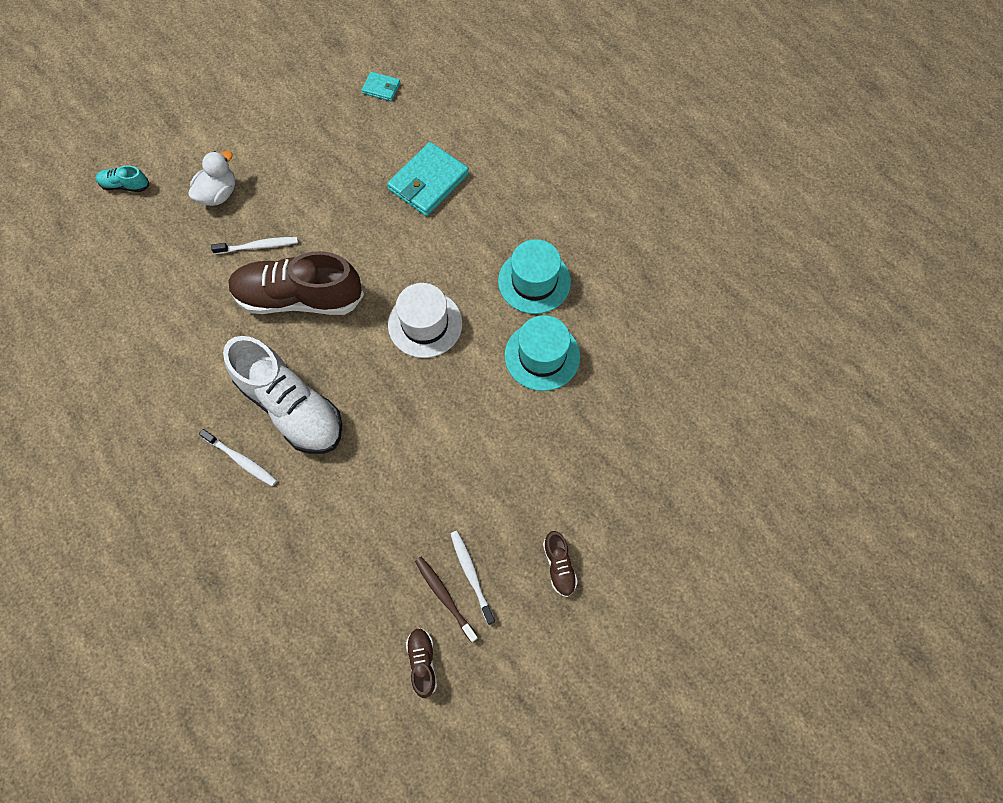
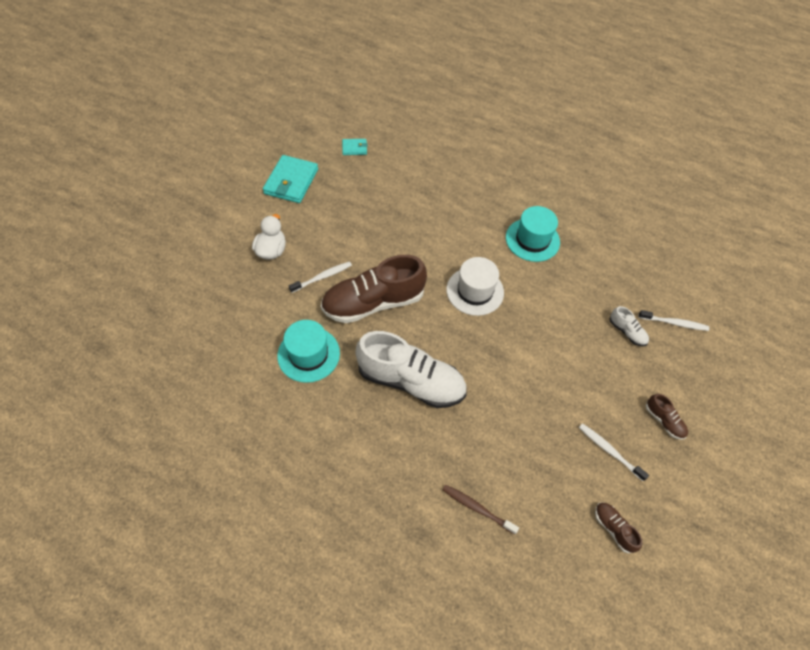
camera: 25 degrees left, 10 degrees down
(125, 185) = (193, 266): turquoise shoe -> none
(241, 460) = (394, 434): white toothbrush -> white toothbrush (674, 323)
(428, 182) = (422, 198): turquoise wallet -> turquoise wallet (291, 181)
(444, 597) = (600, 474): brown toothbrush -> brown toothbrush (477, 508)
(542, 356) = (567, 285): turquoise hat -> turquoise hat (308, 354)
(581, 441) = (626, 332): none -> white shoe

